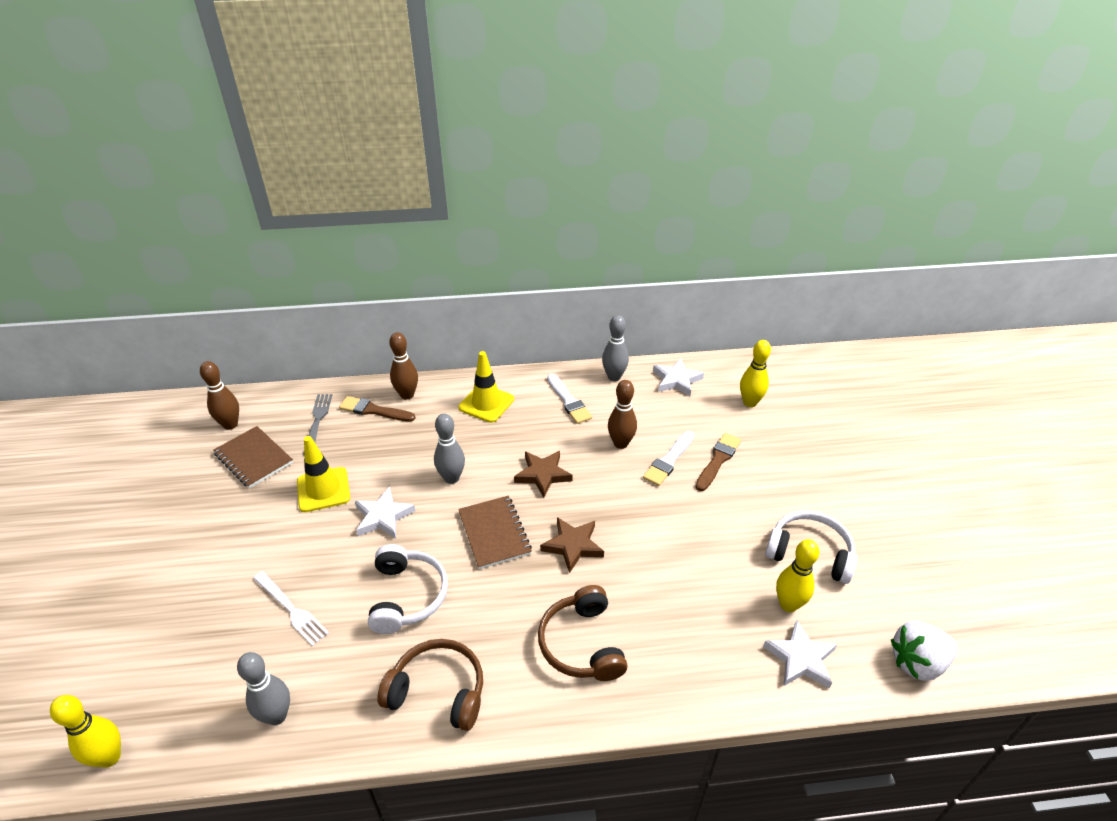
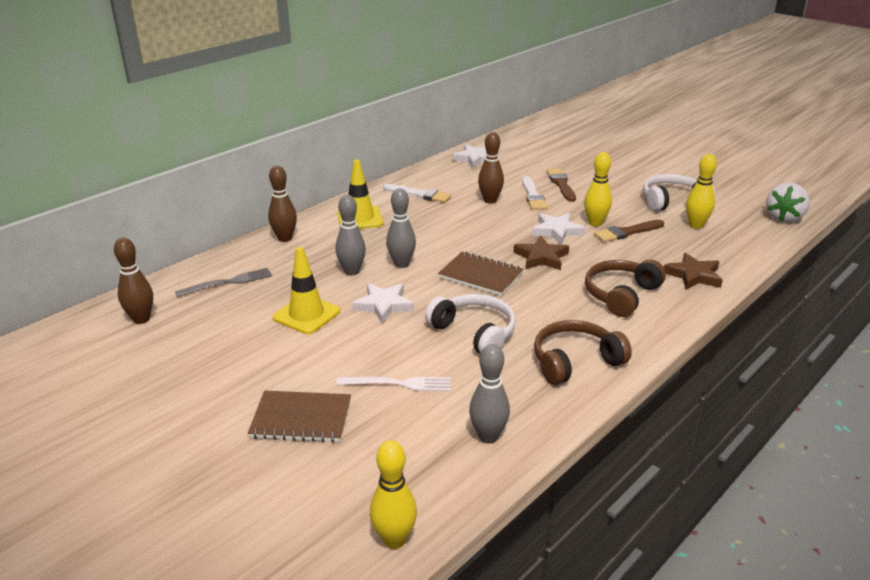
camera: 40 degrees left, 10 degrees down
(254, 458) = (205, 327): brown notebook -> brown notebook (301, 419)
(318, 421) = (228, 282): grey fork -> grey fork turned 105 degrees clockwise
(374, 410) = (271, 257): brown brush -> brown brush (627, 232)
(543, 475) = (464, 235): brown star -> brown star (693, 275)
(582, 644) = (621, 295): brown headphones -> brown headphones turned 90 degrees clockwise
(614, 377) = (431, 172): grey bowling pin -> grey bowling pin (352, 271)
(750, 402) = (536, 153): yellow bowling pin -> yellow bowling pin (595, 223)
(800, 658) = (735, 242): white star -> white star (557, 231)

